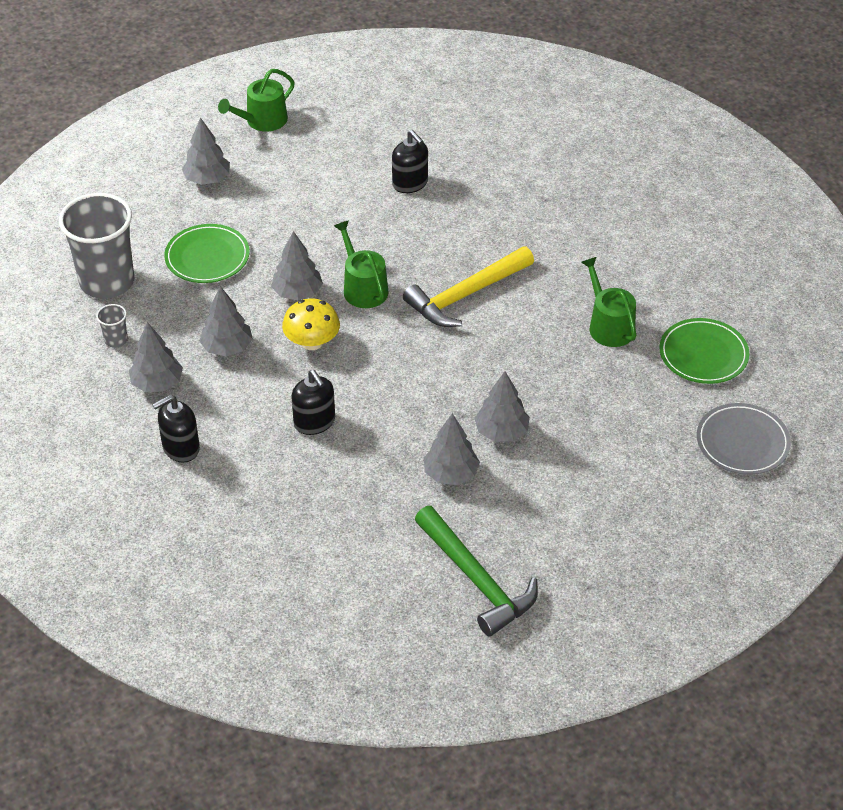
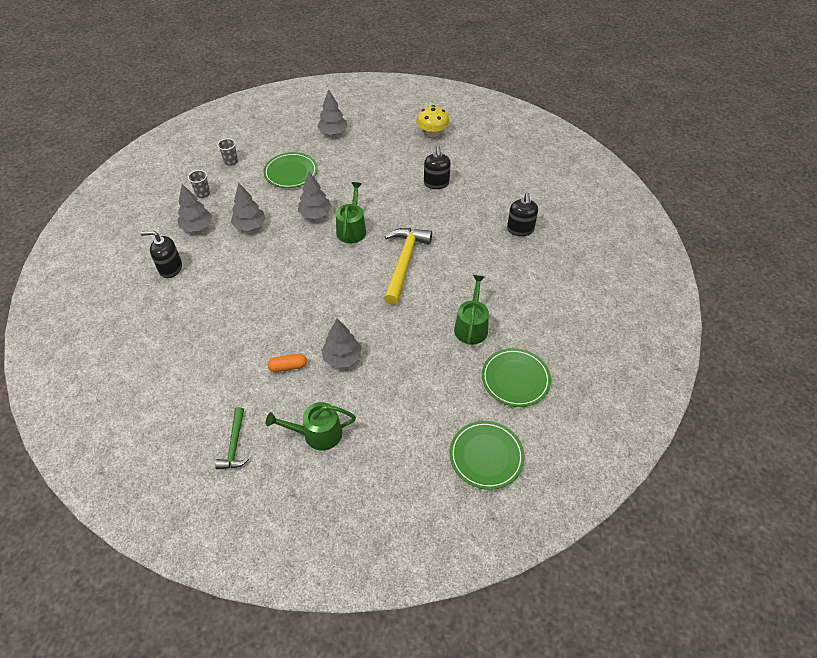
camera: 35 degrees right, 5 degrees up
(107, 281) = (231, 162): grey cup -> grey cup, size x0.41
(262, 121) = (391, 115): green watering can -> green watering can (317, 434)
(312, 342) = (294, 246): yellow mushroom -> yellow mushroom (432, 133)
(314, 422) = (249, 292): black soap dispenser -> black soap dispenser (520, 229)
(450, 474) = (288, 367): grey tree -> orange capsule
(466, 295) = (404, 262): yellow hammer -> yellow hammer turned 105 degrees clockwise
(476, 580) = (235, 445): green hammer -> green hammer, size x0.56
(742, 442) = (486, 456): grey plate -> green plate

